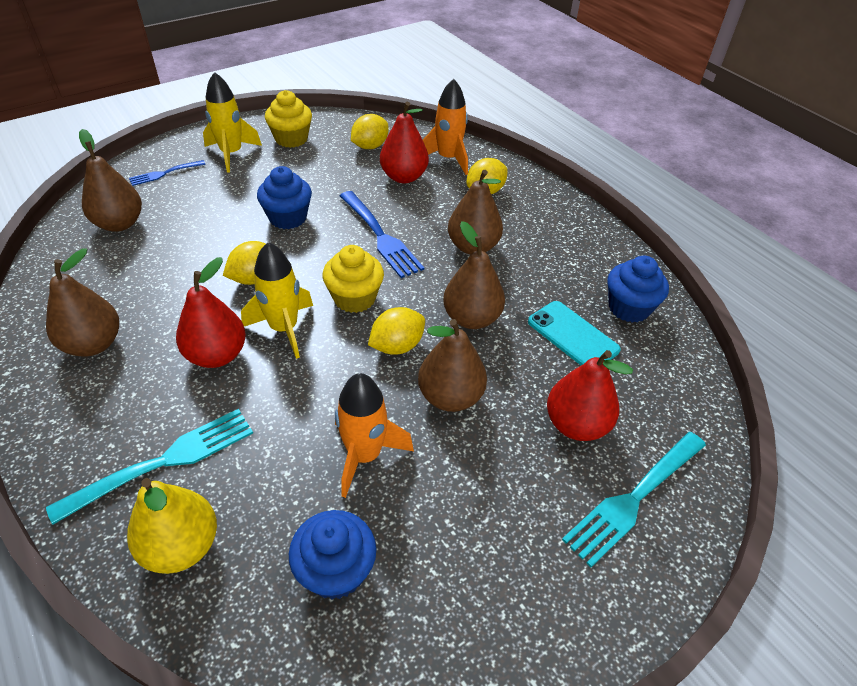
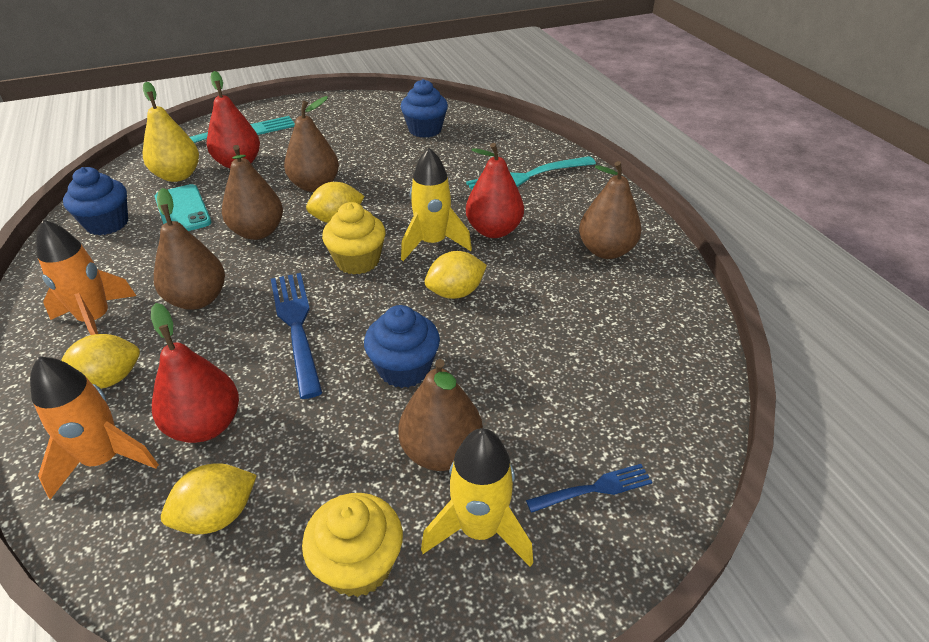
camera: 165 degrees left, 5 degrees down
(119, 224) = (632, 388): brown pear -> brown pear (441, 451)
(181, 546) = (510, 145): yellow pear -> yellow pear (178, 176)
(364, 455) = (392, 166): orange rocket -> orange rocket (96, 320)

